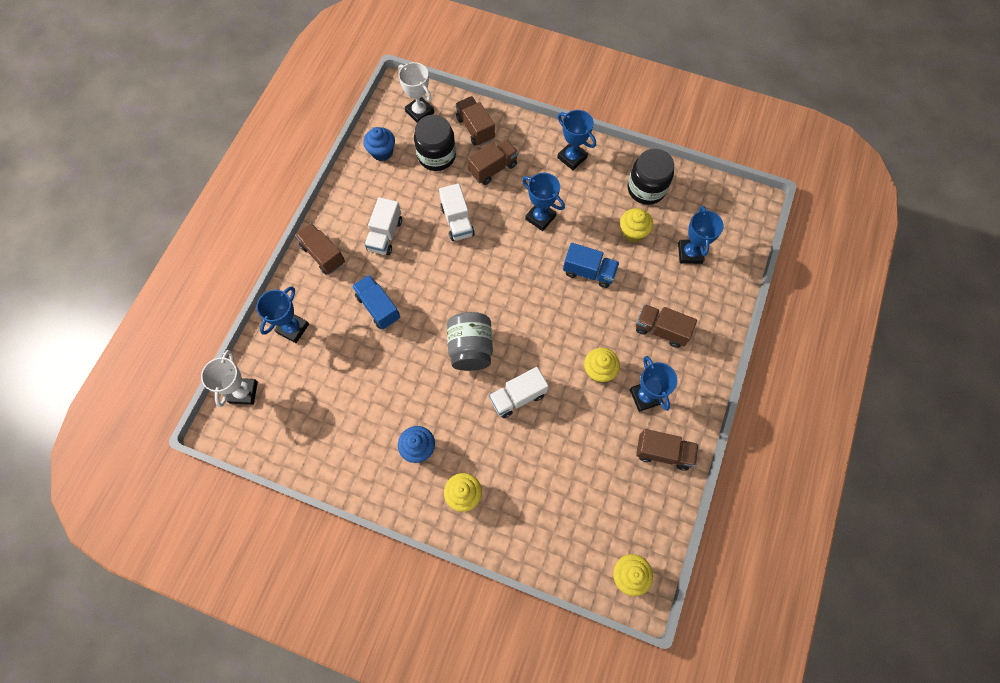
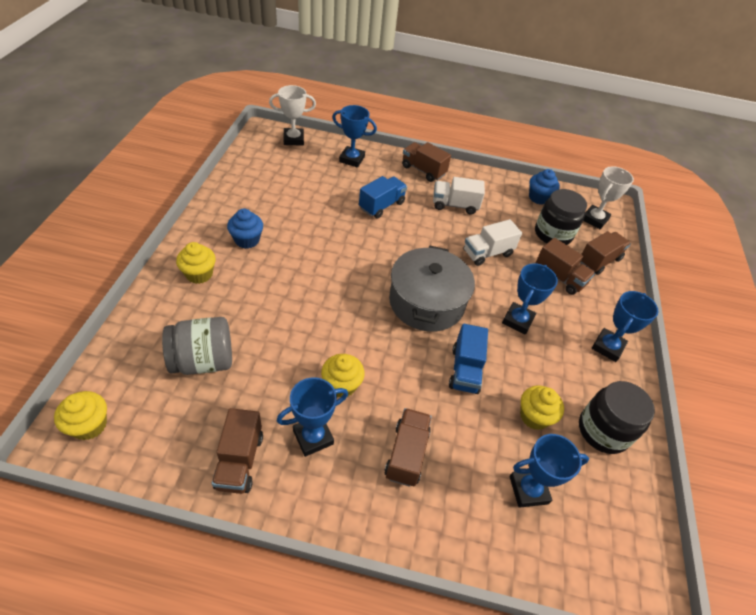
camera: 75 degrees right, 20 degrees down
(323, 254) = (423, 170): brown truck -> brown truck turned 90 degrees counterclockwise
(471, 348) = (351, 271): grey jar -> grey jar (203, 361)
(514, 287) = (426, 302): none -> grey pot
(518, 397) = (303, 311): white truck -> none

